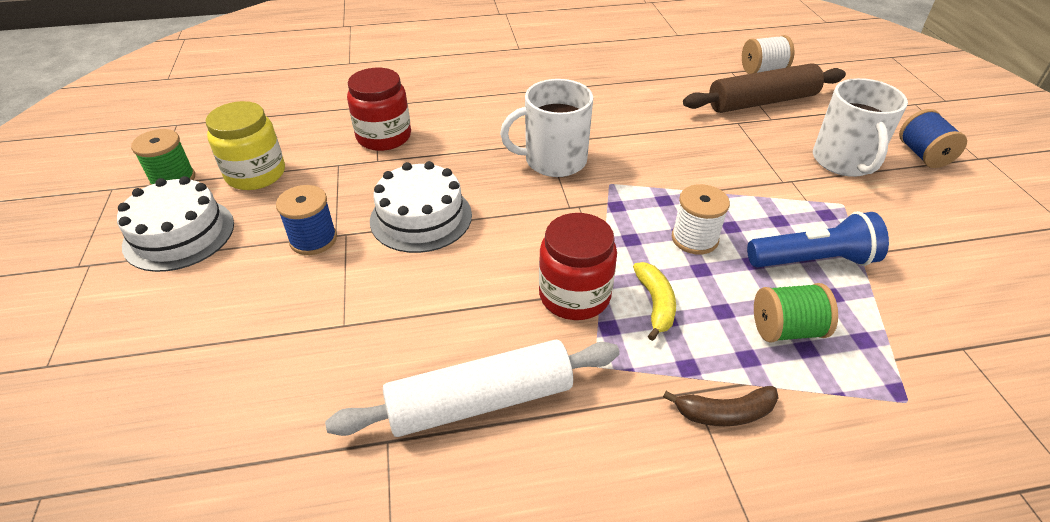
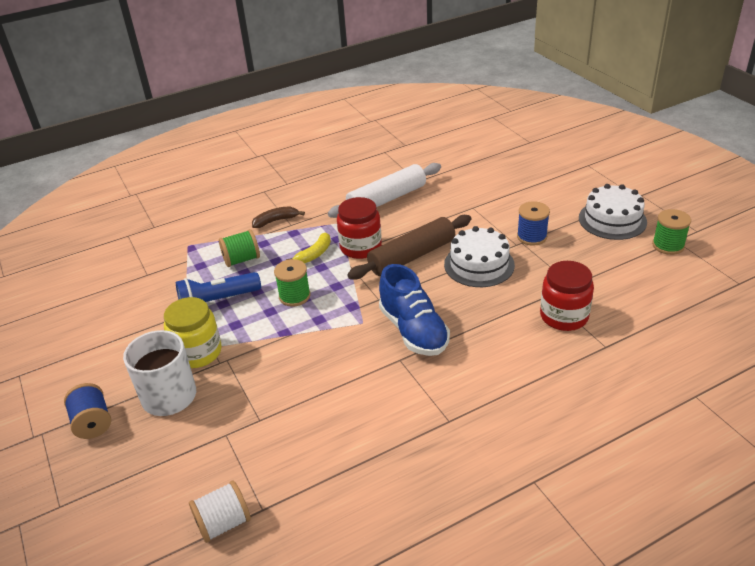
camera: 165 degrees right, 5 degrees down
(256, 174) = (620, 263): yellow jar -> yellow jar (198, 352)
(553, 160) = (413, 330): white mug -> blue shoe
(655, 304) = (314, 254): yellow banana -> yellow banana turned 120 degrees counterclockwise
(694, 239) = (294, 296): white spool -> green spool
(762, 102) = (232, 459): brown rolling pin -> brown rolling pin (412, 256)

